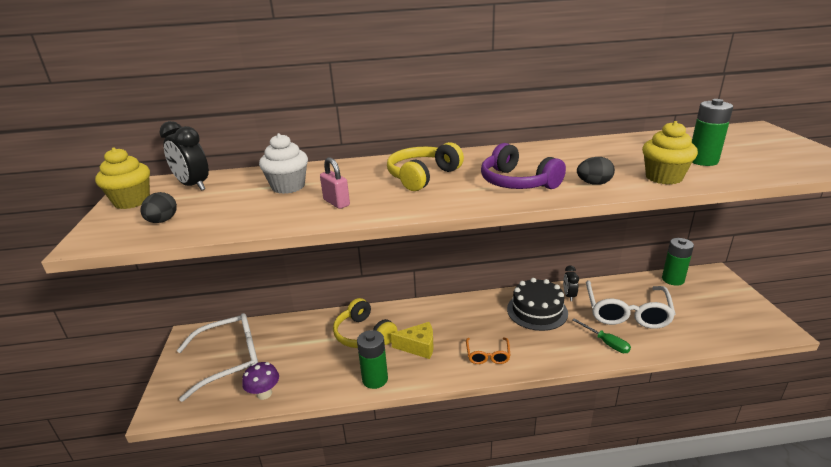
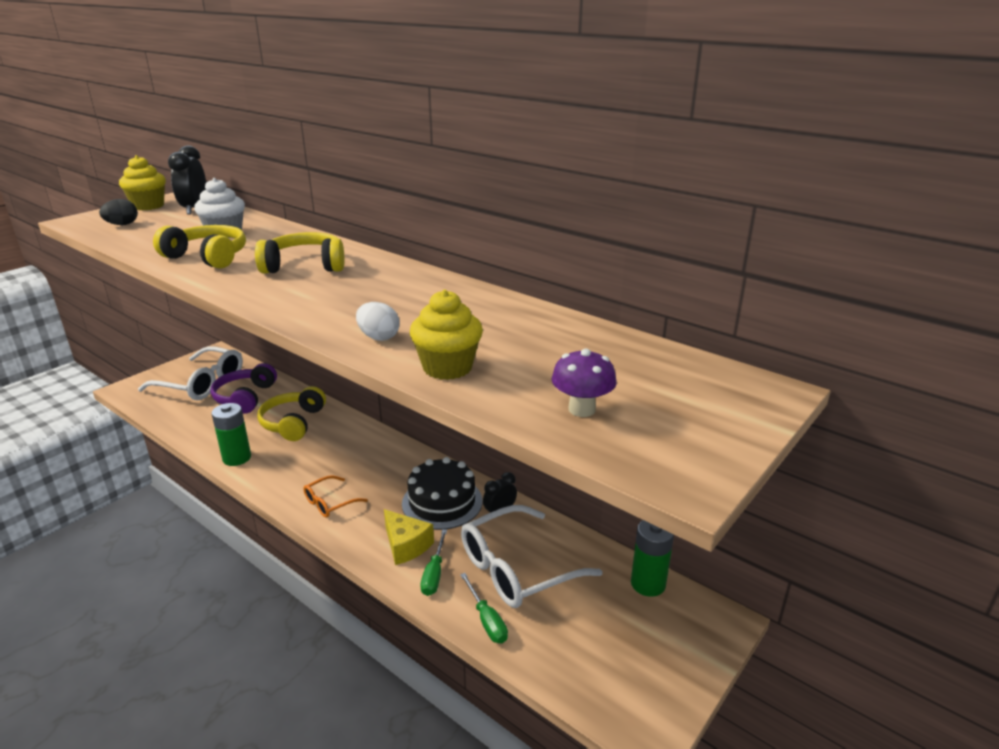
camera: 45 degrees right, 0 degrees up
(264, 393) = (175, 418): purple mushroom -> purple mushroom (581, 409)
(336, 203) = (208, 257): pink padlock -> yellow headphones
(418, 346) = (304, 458): yellow cheese -> yellow cheese (406, 545)
(517, 182) = (336, 304): purple headphones -> purple headphones (245, 397)
(594, 183) = (378, 337): black egg -> white egg
(664, 341) = (487, 620): none -> green screwdriver
(702, 161) = (545, 378): green battery -> none

